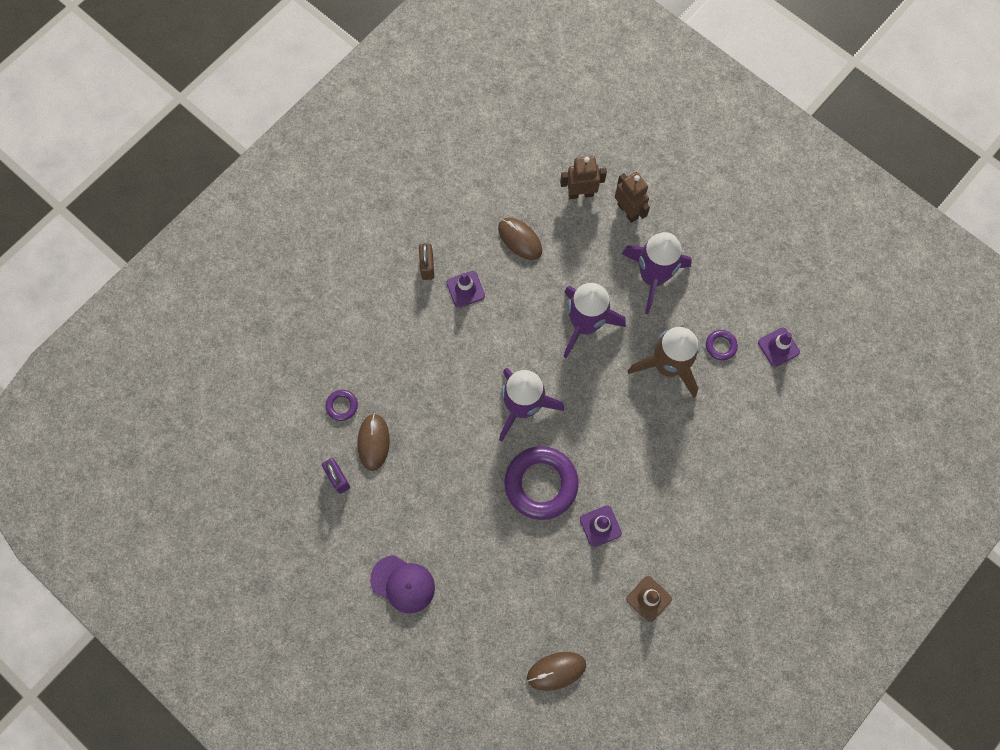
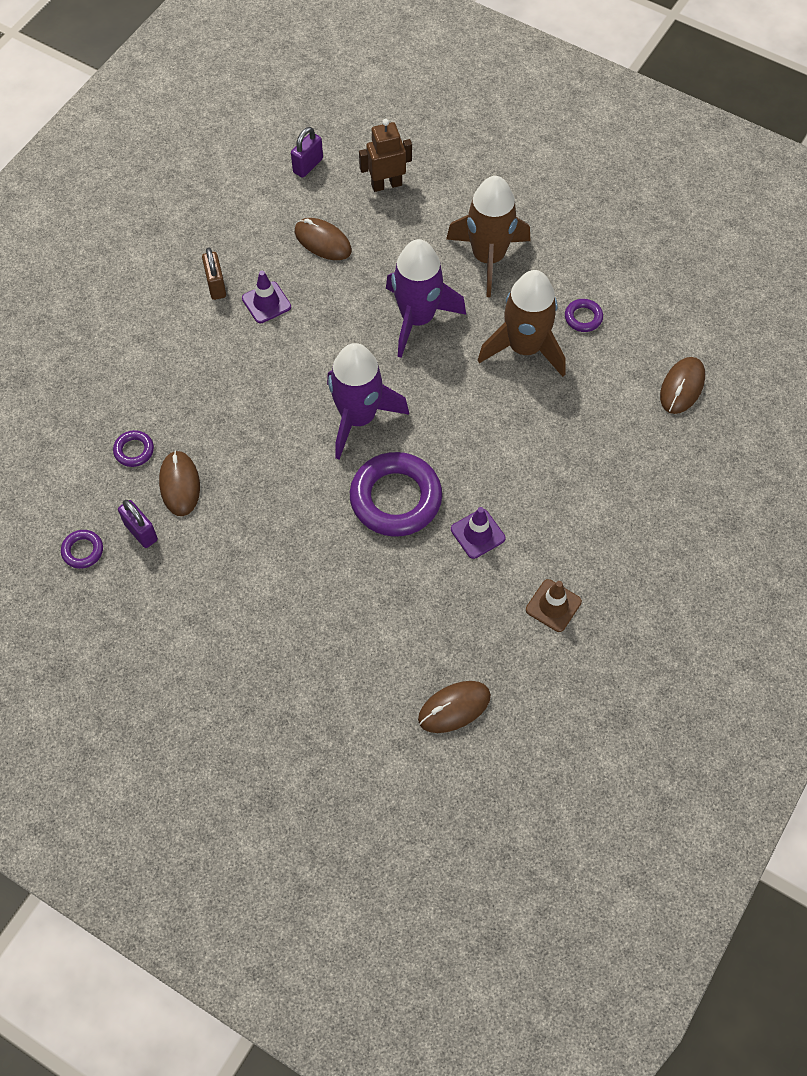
camera: 10 degrees left, 10 degrees down
(291, 487) = (83, 551): none -> purple ring
(403, 584) = (242, 639): purple cap -> none
(519, 165) = (308, 165): none -> purple padlock
(628, 211) = (445, 195): brown robot -> none
(653, 277) = (488, 258): purple rocket -> brown rocket
(778, 347) = (651, 309): purple traffic cone -> none
(789, 423) = (682, 387): none -> brown mouse

